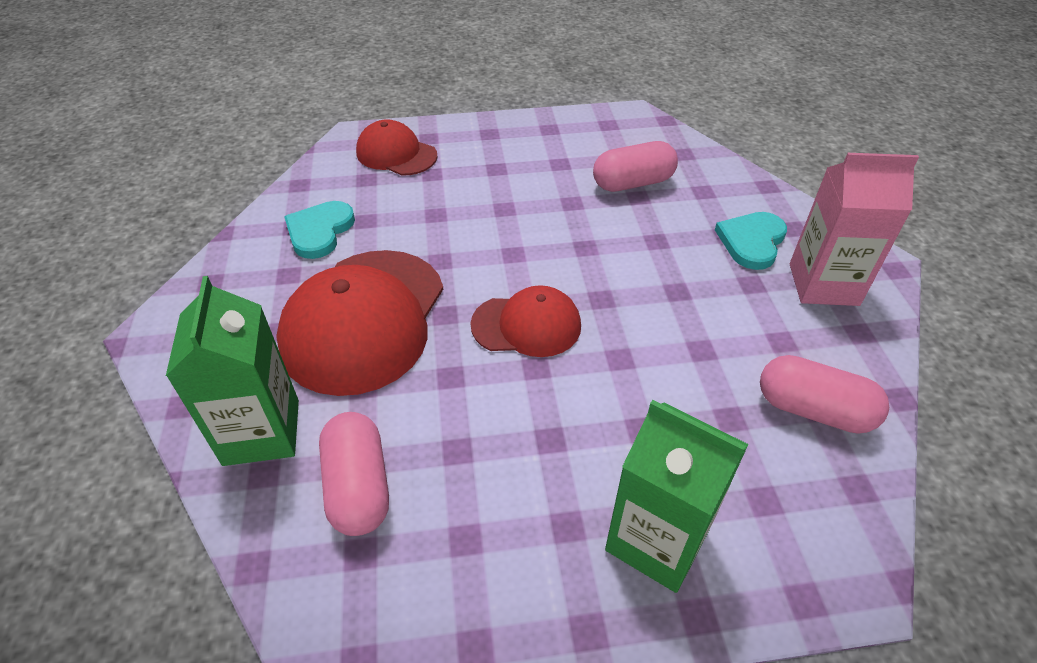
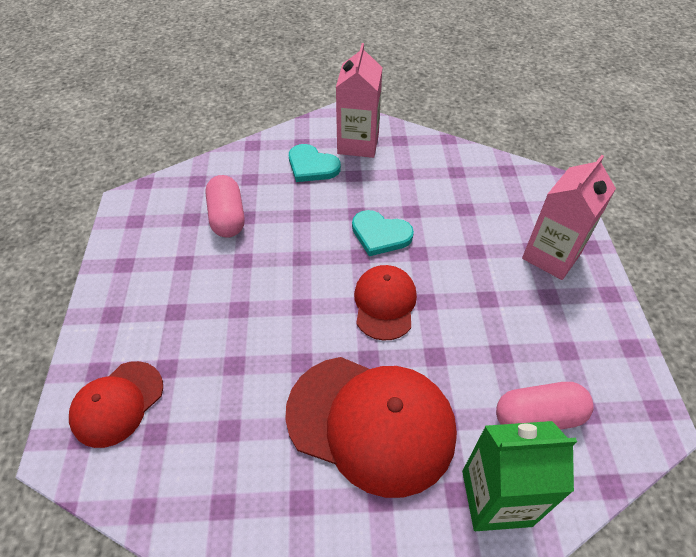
camera: 85 degrees left, 5 degrees up
(319, 231) = (237, 476): turquoise heart -> turquoise heart (380, 234)
(657, 540) = (551, 256): green carton -> pink carton
(813, 410) = (458, 173): pink capsule -> none

